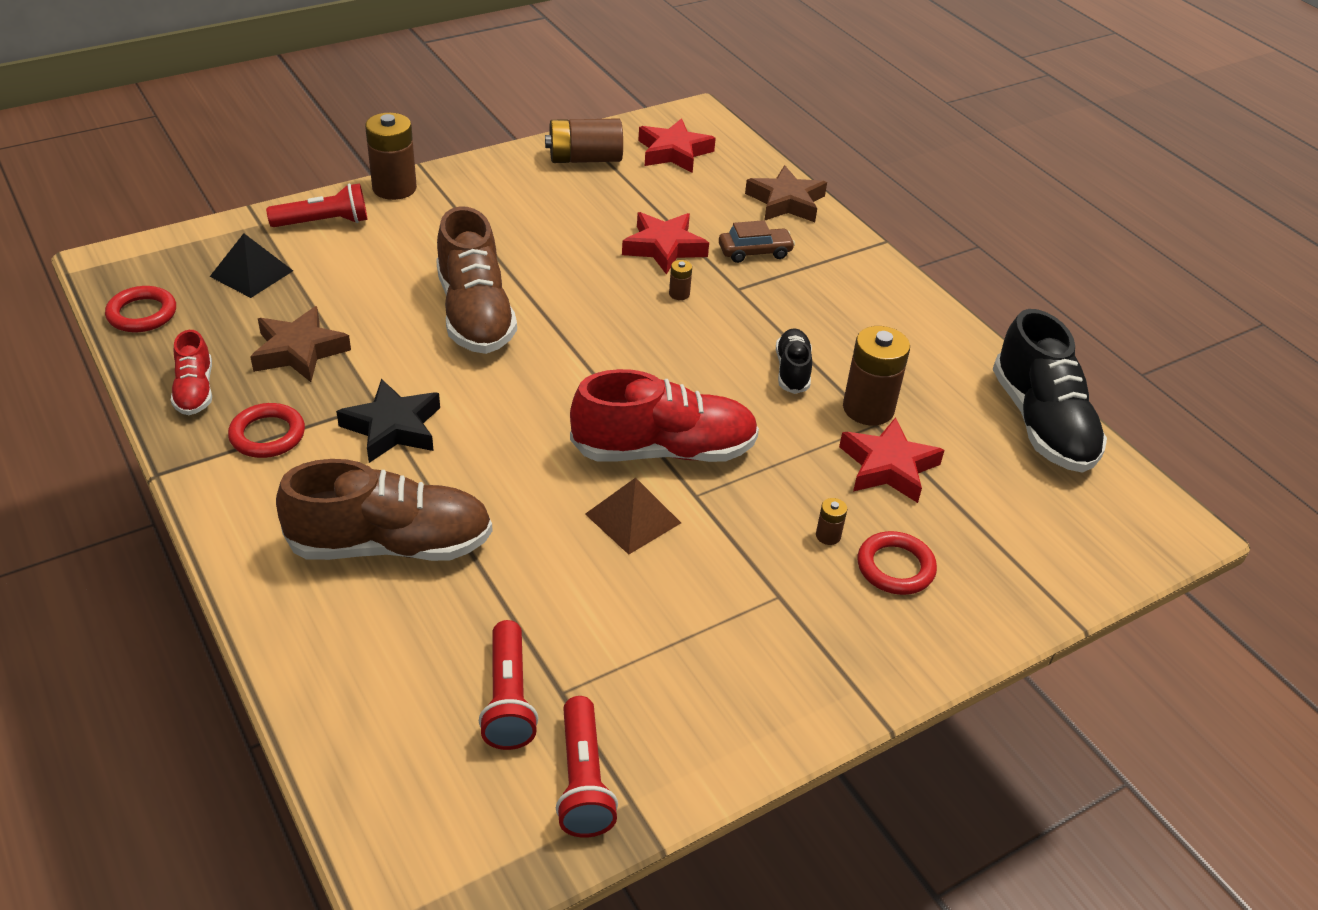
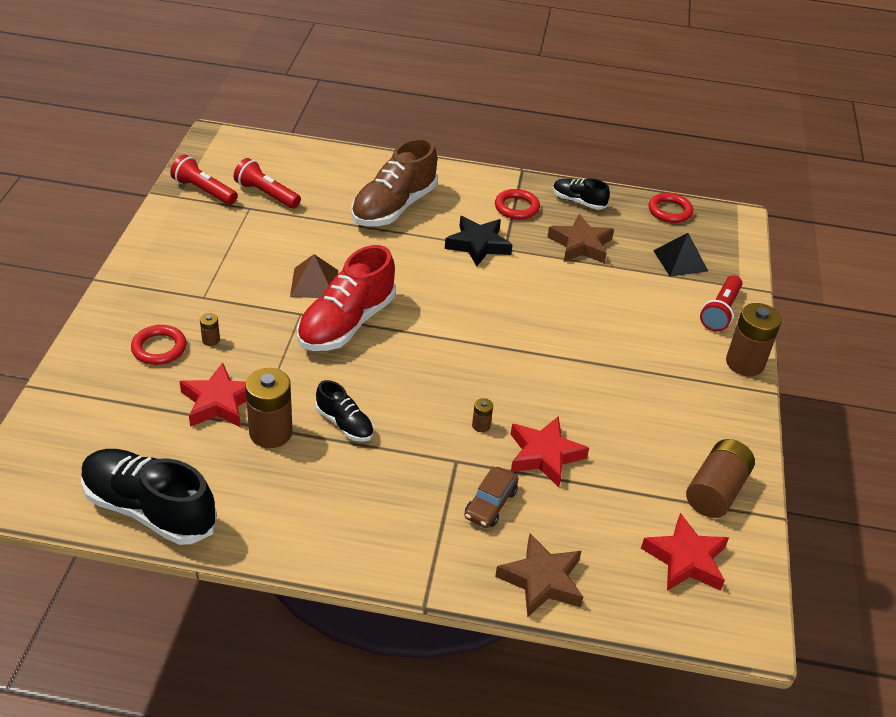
camera: 130 degrees right, 0 degrees up
(195, 391) = (578, 201): red shoe -> black shoe
(475, 314) = (552, 322): brown shoe -> none

